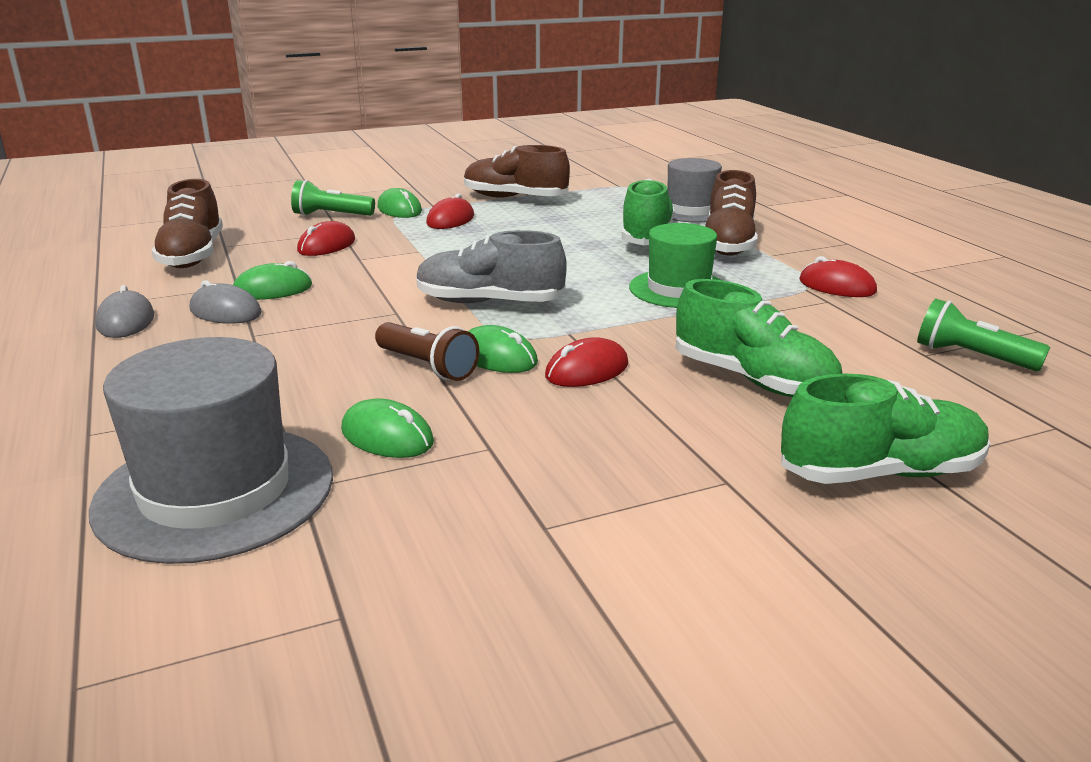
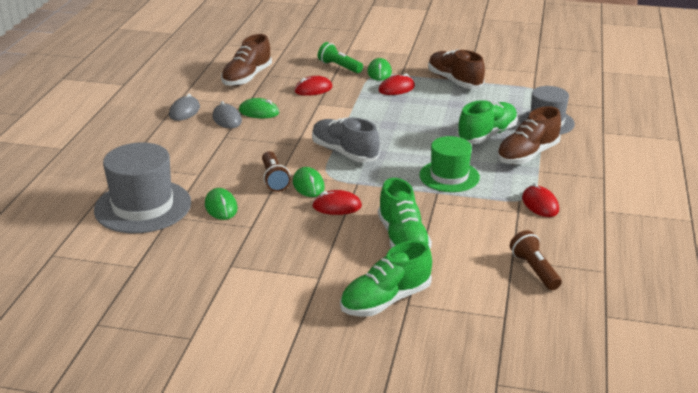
camera: 35 degrees right, 5 degrees up
(880, 473) = (385, 300): green shoe -> green shoe turned 120 degrees clockwise
(971, 356) = (534, 270): green flashlight -> brown flashlight

